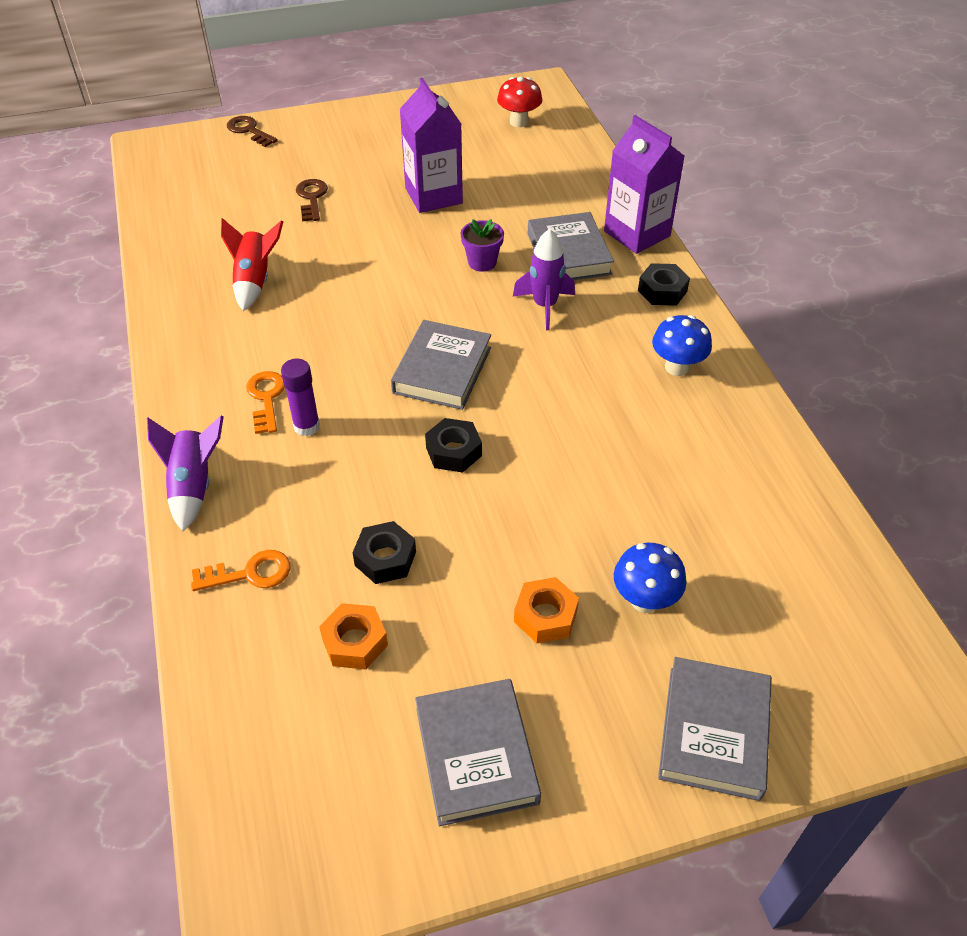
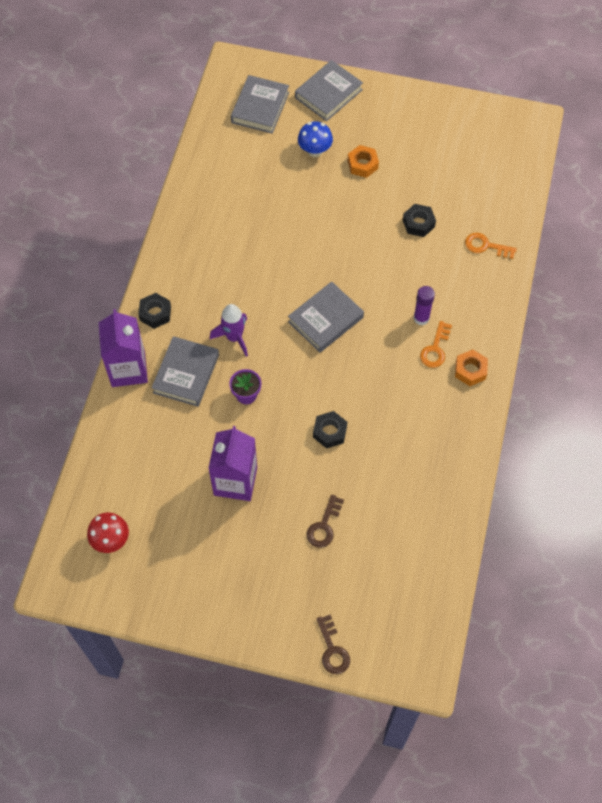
camera: 150 degrees left, 15 degrees up
(193, 486) = (496, 308): purple rocket -> none
(255, 281) = (402, 453): red rocket -> none
(354, 642) = (452, 192): orange nut -> orange nut (470, 370)
(453, 451) = (352, 264): black nut -> black nut (330, 432)
(476, 755) = (426, 128): grey book -> grey book (260, 107)
(677, 367) = (195, 257): blue mushroom -> none

